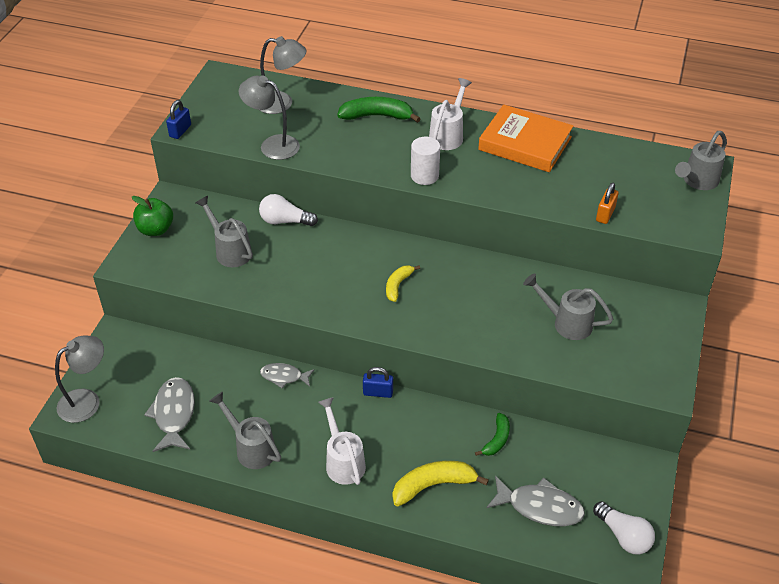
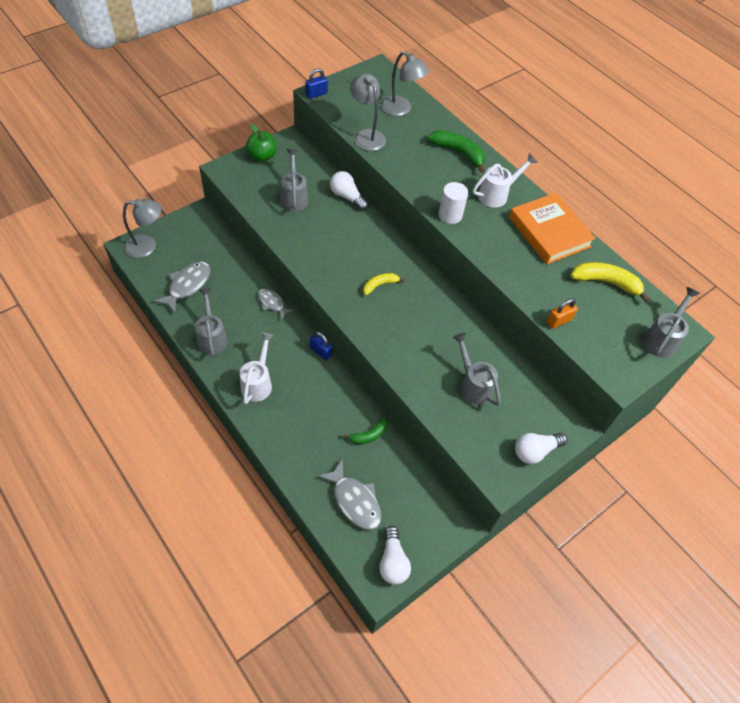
camera: 30 degrees right, 10 degrees up
(433, 485) = (299, 437): yellow banana -> yellow banana (606, 282)
(669, 345) = (535, 451): none -> white light bulb
(697, 181) = (662, 339): grey watering can -> grey watering can turned 135 degrees clockwise

